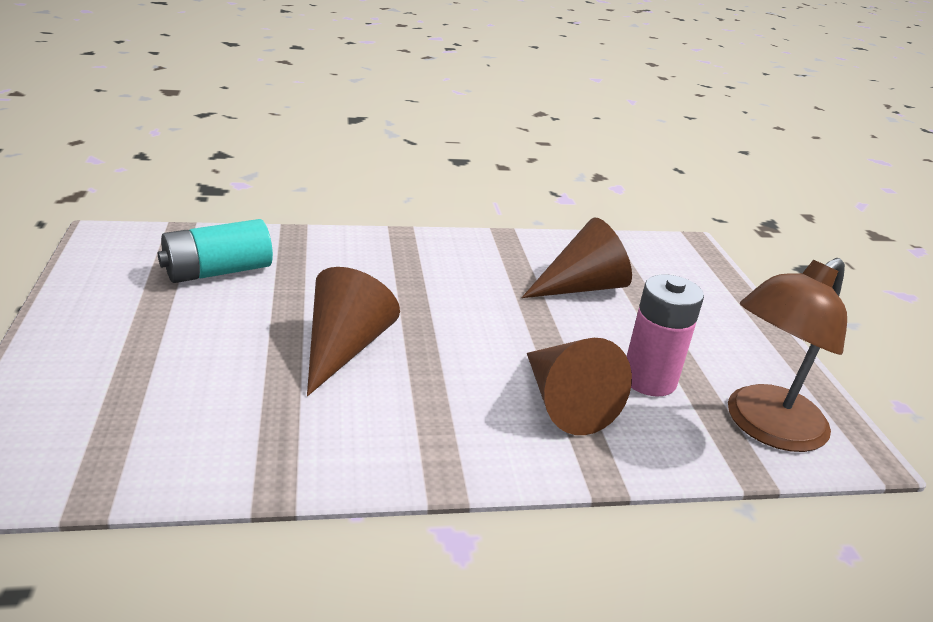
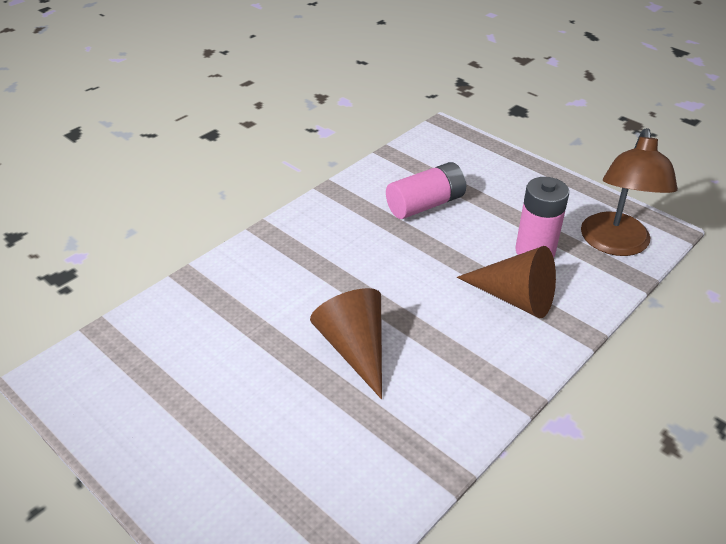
camera: 35 degrees left, 10 degrees up
(218, 271) = (187, 348): turquoise battery -> none
(581, 287) = (425, 204): brown cone -> pink battery

